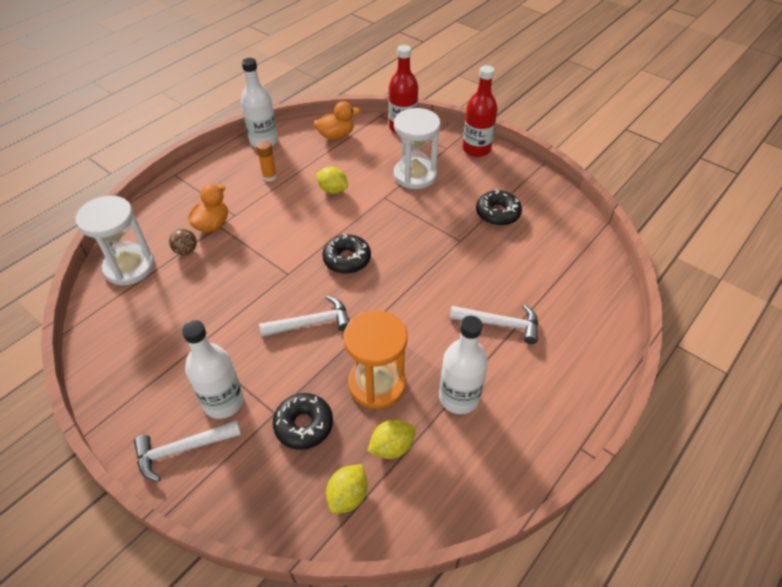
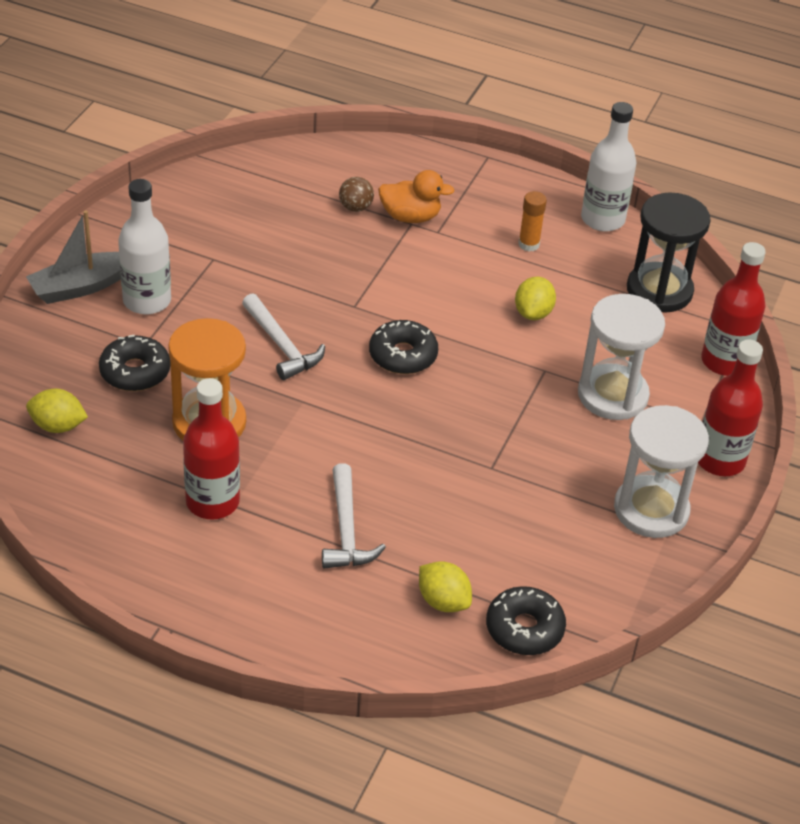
camera: 70 degrees right, 5 degrees down
(129, 267) = (310, 170): white hourglass -> white hourglass (651, 510)
(182, 449) = (81, 287): white hammer -> grey boat
(336, 136) = (659, 290): orange duck -> black hourglass
(392, 447) = (126, 451): yellow lemon -> yellow lemon (443, 601)
(459, 397) = (212, 502): white bottle -> red bottle
(497, 213) = (572, 504): black donut -> black donut (524, 629)

